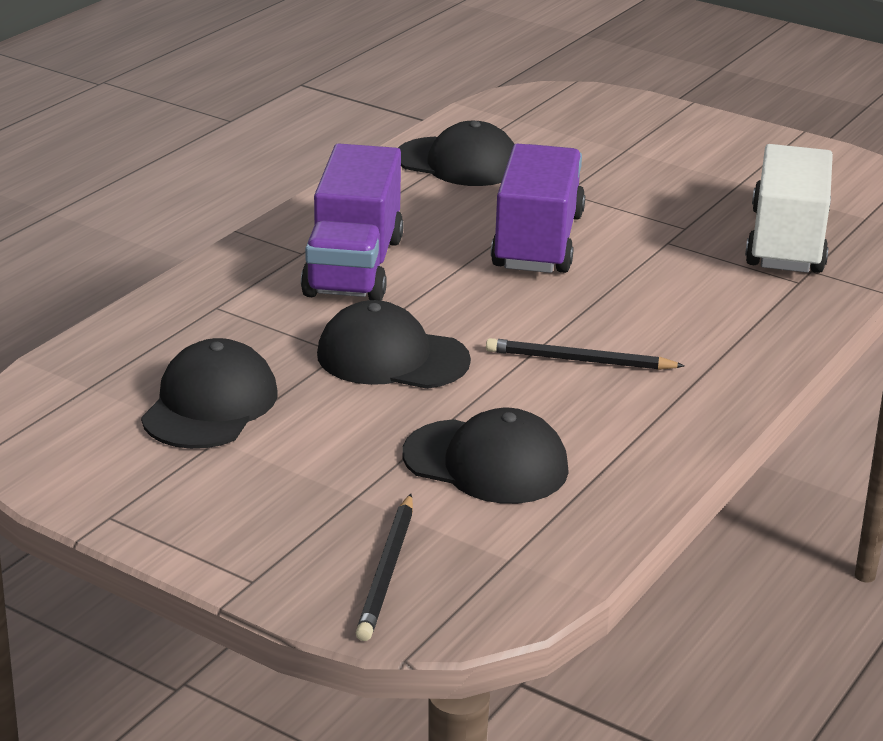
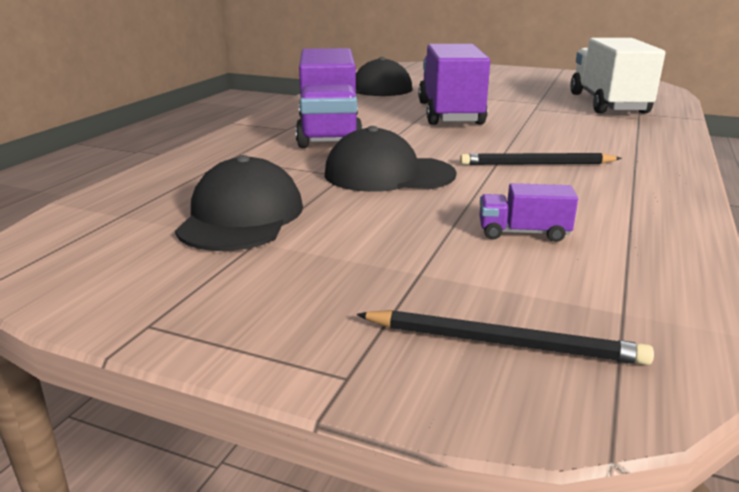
camera: 10 degrees left, 5 degrees down
(387, 571) = (503, 343): black pencil -> black pencil turned 75 degrees counterclockwise
(486, 462) = (523, 233): black cap -> purple truck

